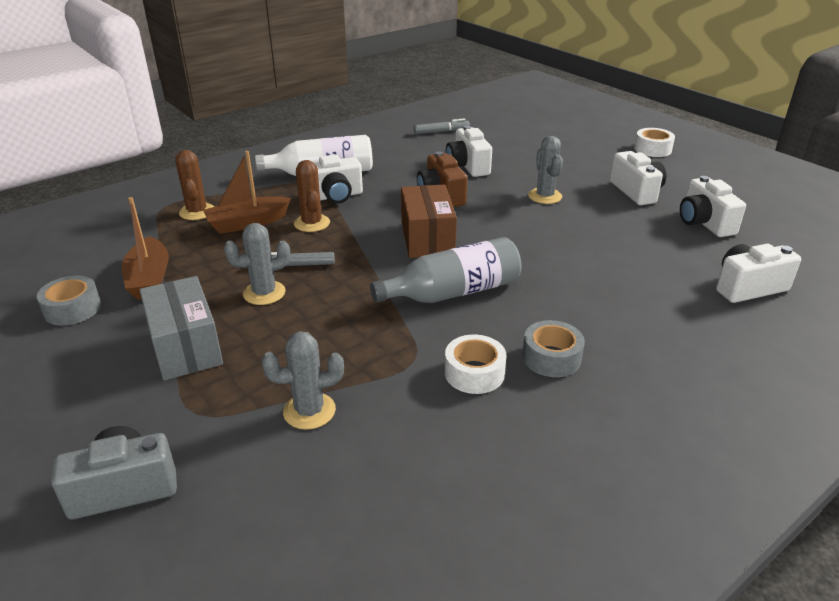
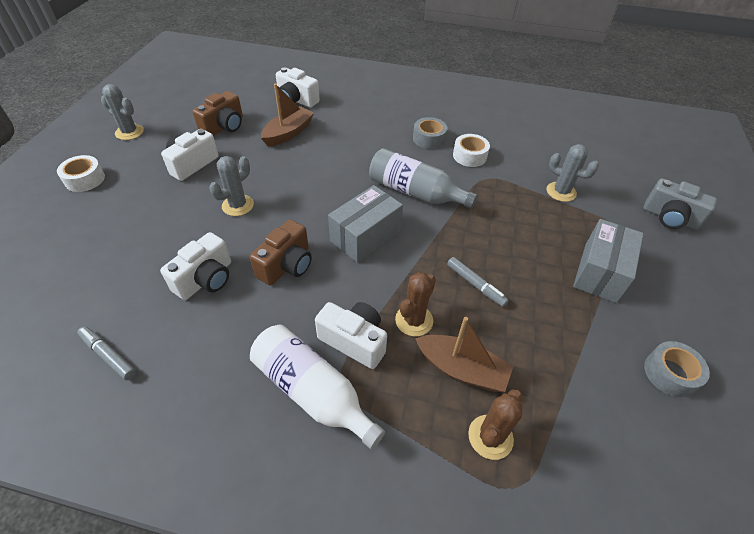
camera: 130 degrees left, 15 degrees up
(149, 279) = (593, 361): brown boat -> brown boat (288, 133)
(264, 293) = (519, 276): grey cactus -> grey cactus (129, 132)
(427, 238) = (365, 236): brown box -> grey box
(704, 223) = (224, 127): white camera -> brown camera

